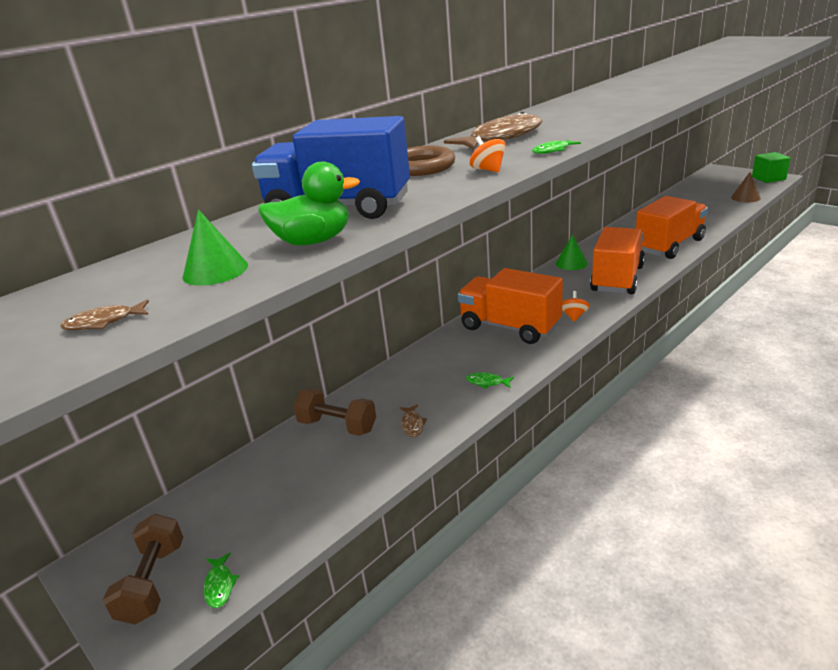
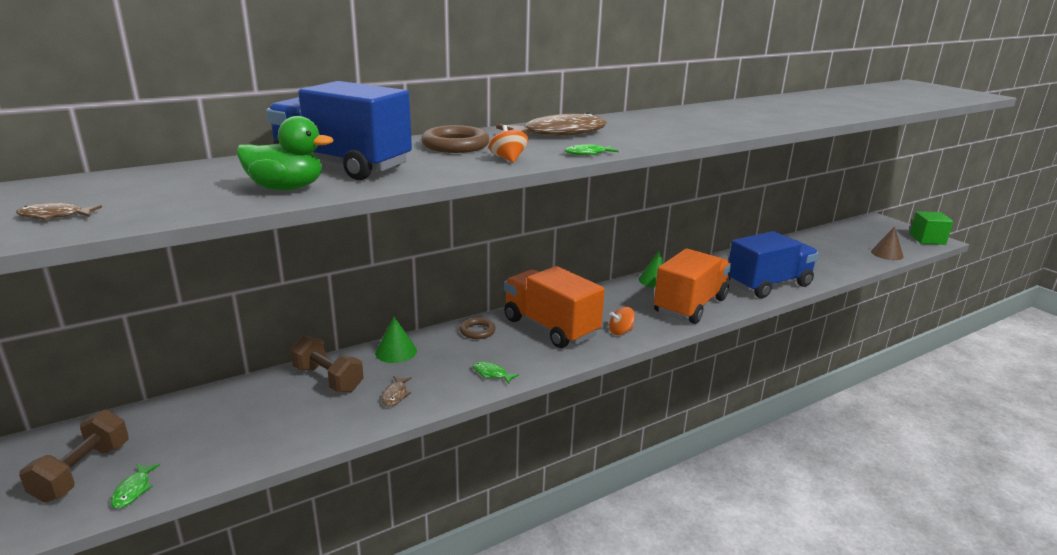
camera: 10 degrees right, 5 degrees down
(215, 271) = (183, 195): green cone -> green cone (396, 351)
(446, 346) = (477, 331): none -> brown ring
(574, 316) = (620, 331): orange spinning top -> orange spinning top turned 135 degrees counterclockwise
(669, 245) = (768, 285): orange truck -> blue truck

